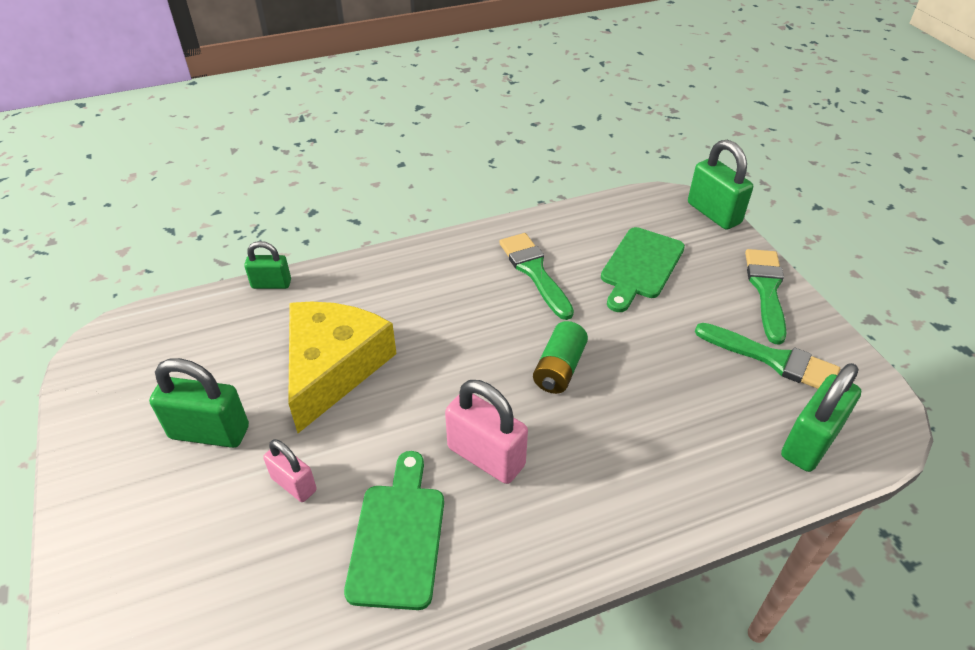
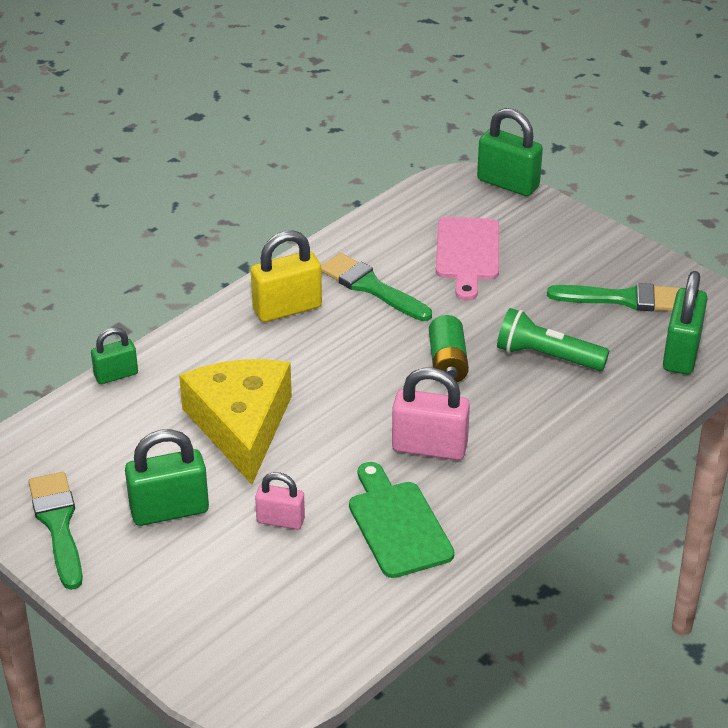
camera: 25 degrees left, 5 degrees down
(450, 269) = (287, 308): none -> yellow padlock
(640, 266) = (467, 253): green cutting board -> pink cutting board
(661, 396) = (547, 356): none -> green flashlight
(766, 290) = (590, 242): green brush -> green brush (58, 524)

